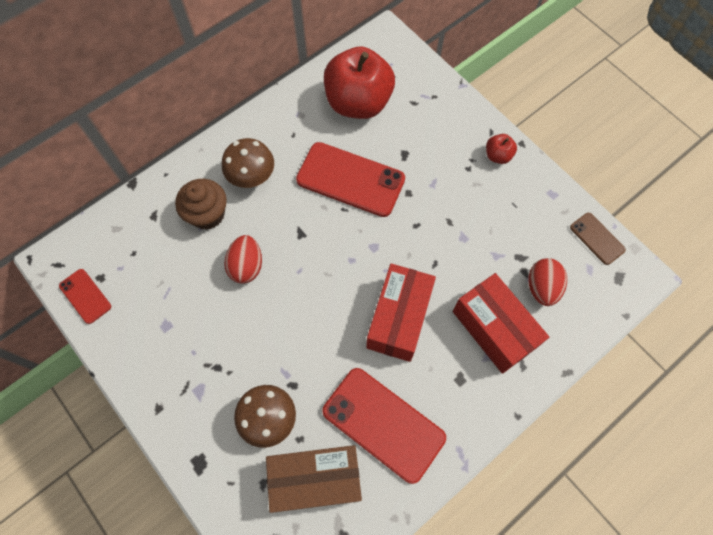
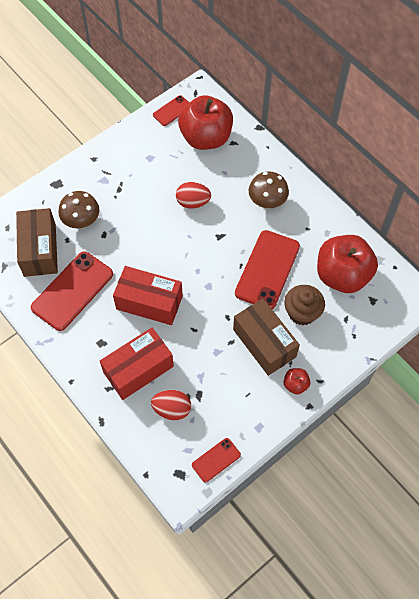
camera: 90 degrees right, 5 degrees down
(140, 250) = (206, 138): none -> red apple
(207, 214) = (234, 175): brown cupcake -> brown cupcake (302, 313)
(449, 186) = (264, 343): none -> brown box
(597, 238) = (216, 460): brown phone -> red phone

